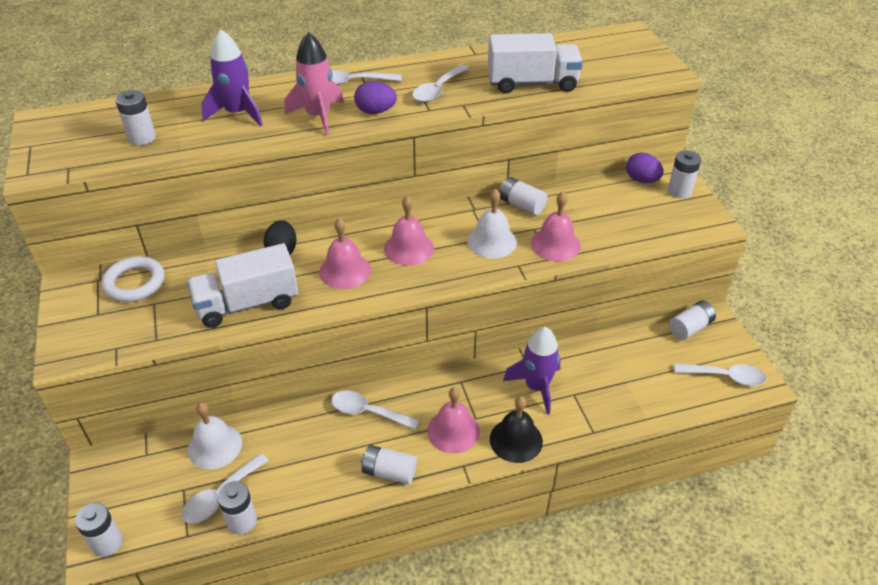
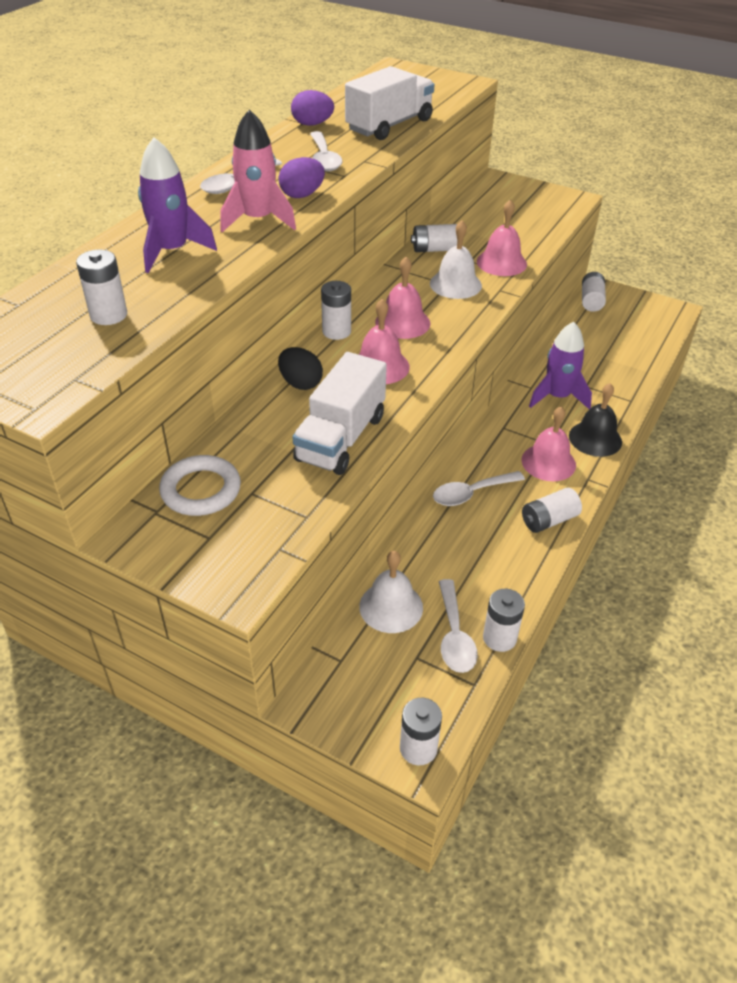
camera: 45 degrees left, 0 degrees up
(641, 180) = (488, 193): purple egg -> purple egg (312, 124)
(679, 191) = (523, 189): white battery -> white battery (336, 331)
(725, 377) = (652, 318): white spoon -> none

